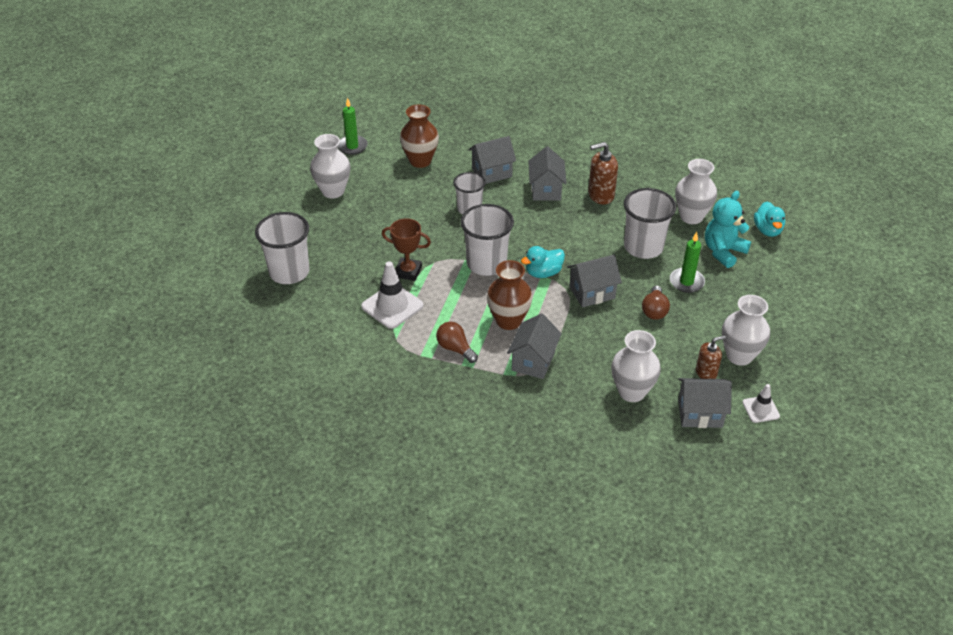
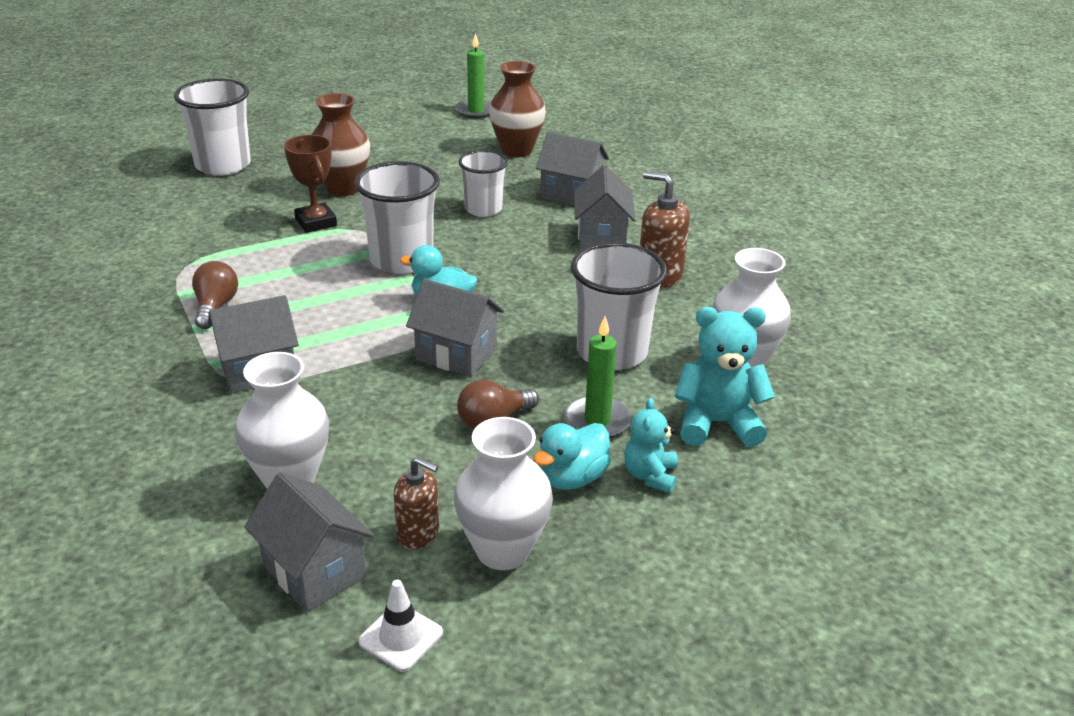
camera: 45 degrees right, 10 degrees down
(333, 191) = (387, 132): white vase -> none
(392, 306) = (242, 238): white traffic cone -> none
(508, 321) = (315, 319): brown vase -> brown vase (343, 188)
(546, 190) = (601, 237): grey house -> grey house turned 45 degrees counterclockwise
(736, 290) = (650, 475): none -> turquoise teddy bear
(767, 230) = (837, 443): turquoise duck -> turquoise duck (572, 478)

